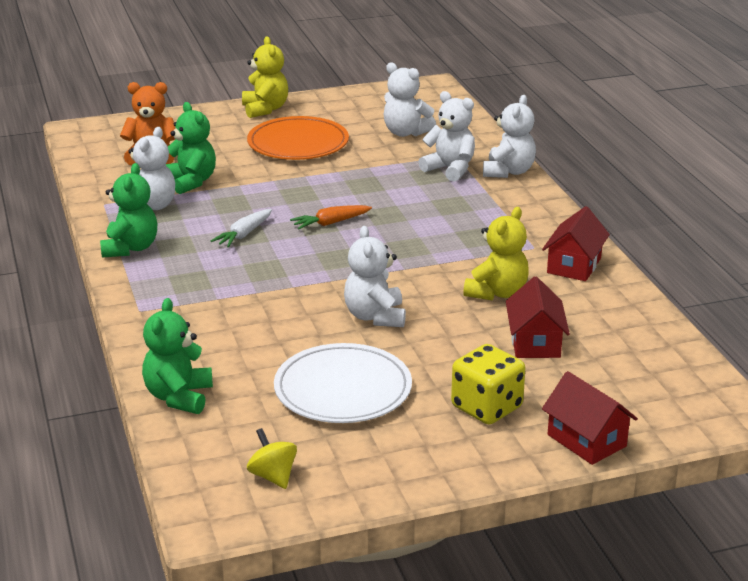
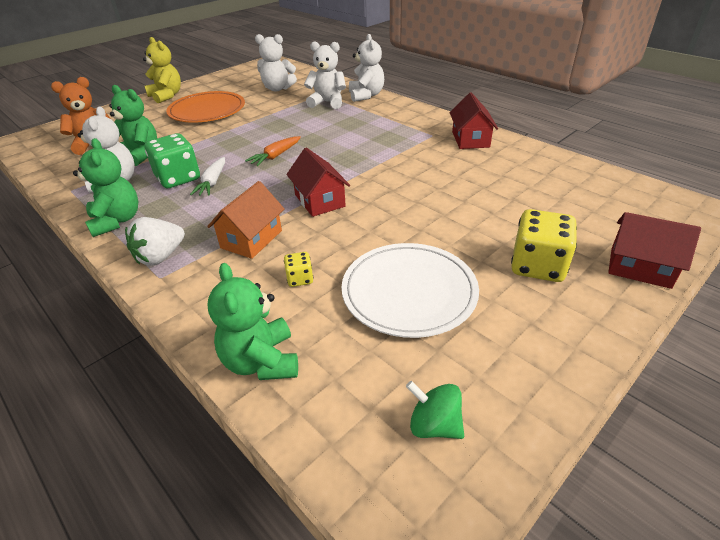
camera: 25 degrees left, 10 degrees up
(150, 293) = (160, 256): none -> white strawberry
(213, 220) = (178, 178): none -> green dice
(240, 302) = (251, 239): none -> orange house
(257, 349) = (300, 279): none -> yellow dice
(273, 476) = (434, 425): yellow spinning top -> green spinning top
(375, 317) = (374, 217): white teddy bear -> none
(497, 293) = (442, 171): yellow teddy bear -> none
(535, 342) = (509, 199): red house -> red house (319, 200)

